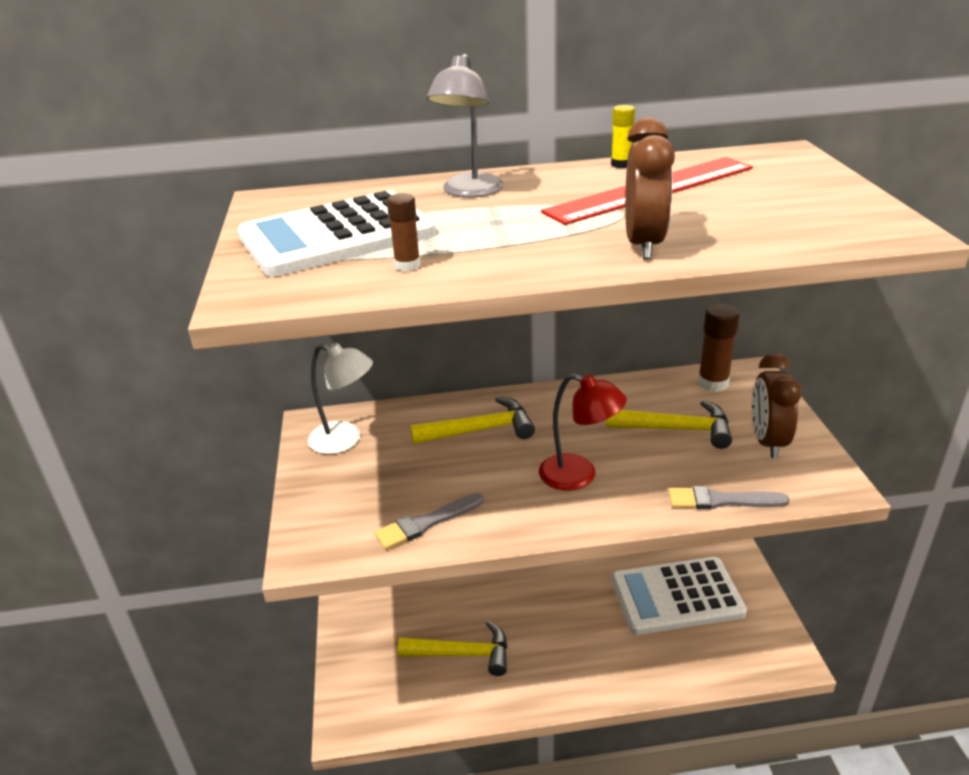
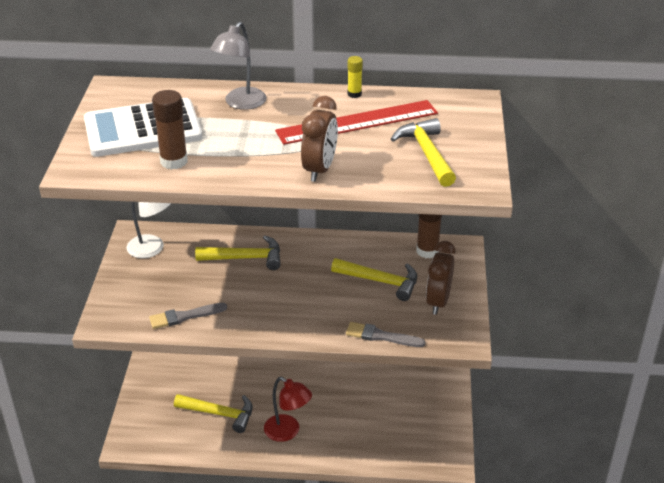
camera: 10 degrees right, 5 degrees up
(407, 265) = (174, 161): brown glue stick -> brown glue stick, size x1.74
(579, 476) = (297, 303): red lamp -> red lamp (288, 432)
(676, 596) = (389, 404): white calculator -> none
(782, 208) = (427, 154): none -> yellow hammer

